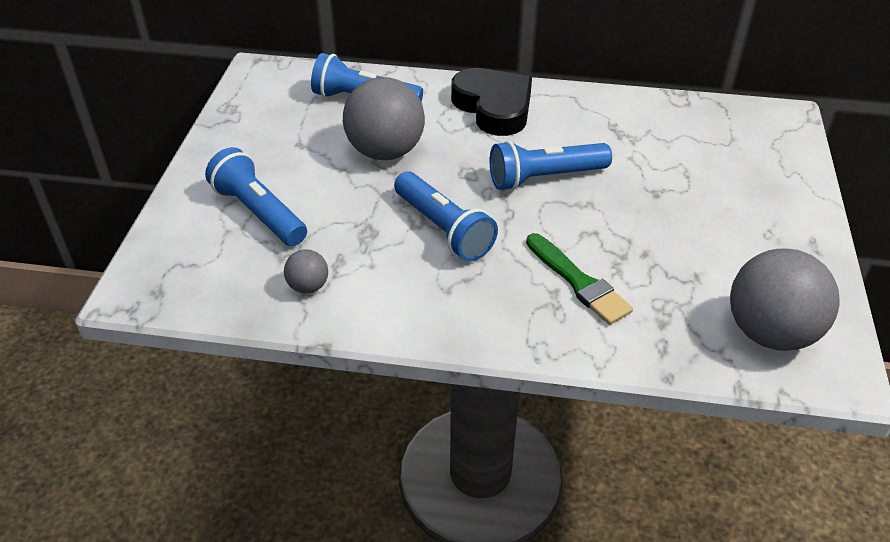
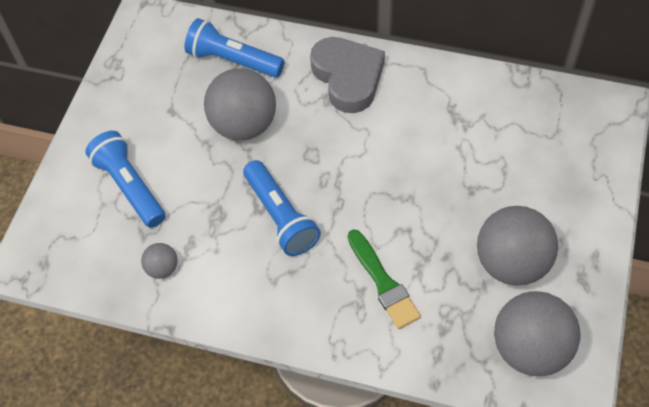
camera: 10 degrees right, 15 degrees up
(494, 107) = (348, 77): black heart -> grey heart
(544, 178) = (377, 165): blue flashlight -> none
(721, 254) = (511, 263): none -> grey ball

